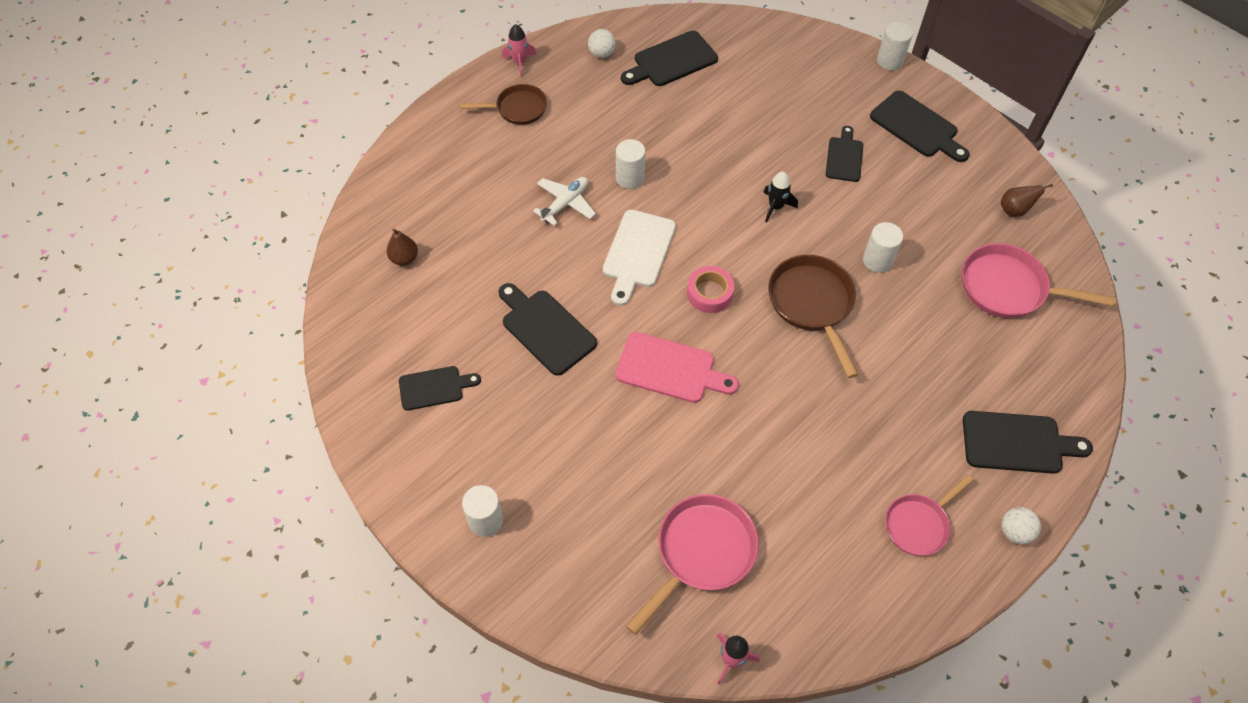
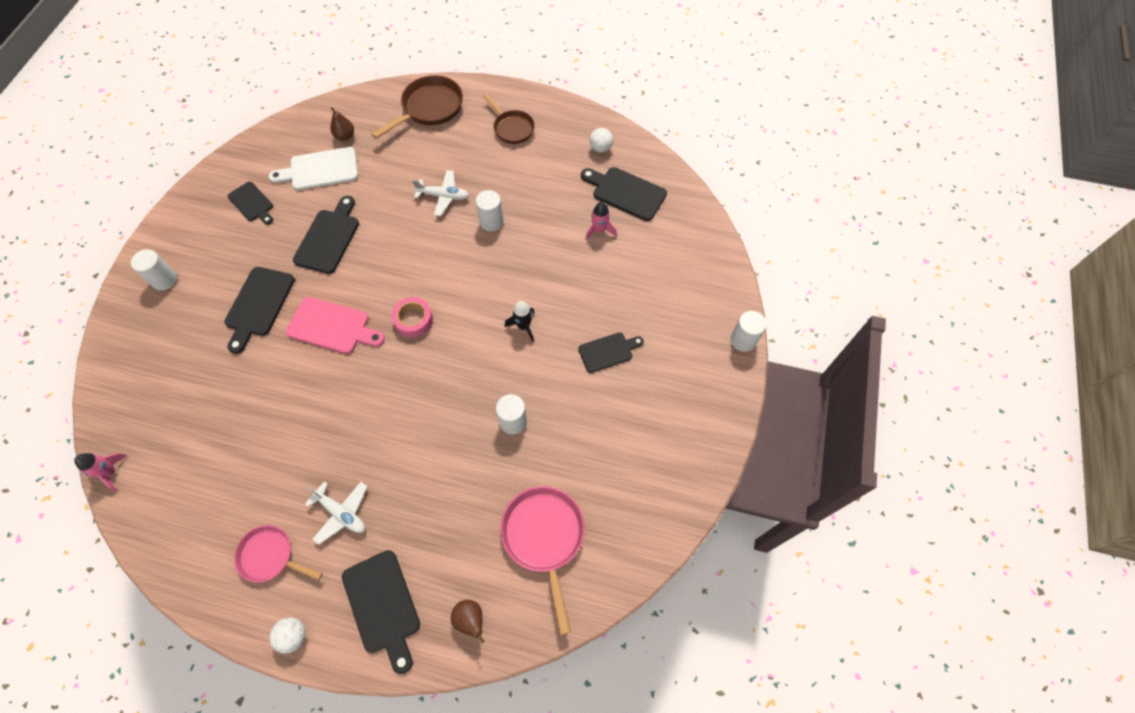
camera: 60 degrees right, 5 degrees up
(519, 62) = (556, 108): pink rocket -> pink rocket (599, 230)
(637, 253) = (425, 259): white cutting board -> white cutting board (320, 170)
(670, 369) = (332, 326): pink cutting board -> pink cutting board turned 60 degrees counterclockwise
(701, 553) = (187, 416): pink pan -> none
(812, 304) = (441, 393): brown pan -> brown pan (429, 108)
(902, 442) = (341, 513): none -> white plane
(917, 127) = (681, 392): black cutting board -> black cutting board (258, 305)
(1014, 210) = (637, 509): brown pear -> brown pear (470, 620)

